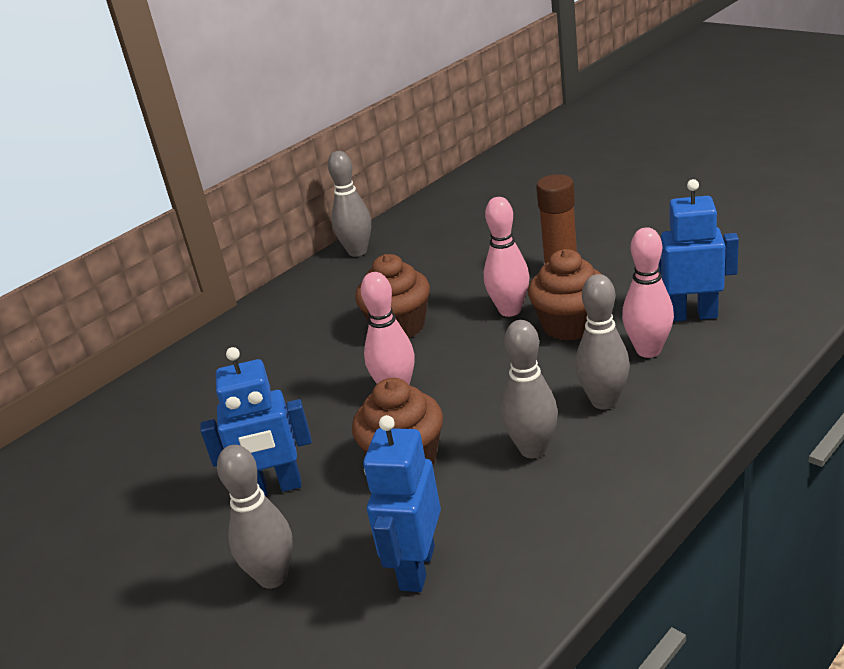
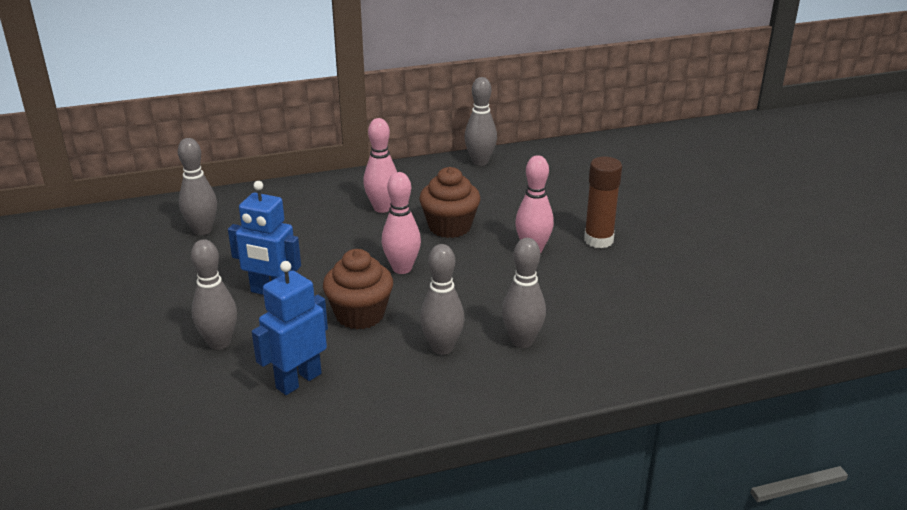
camera: 25 degrees right, 0 degrees up
(109, 461) = (202, 230): none -> grey bowling pin
(570, 325) = (560, 279): brown cupcake -> none
(648, 350) = (592, 323): pink bowling pin -> pink bowling pin (382, 208)
(691, 315) = (653, 313): blue robot -> none

